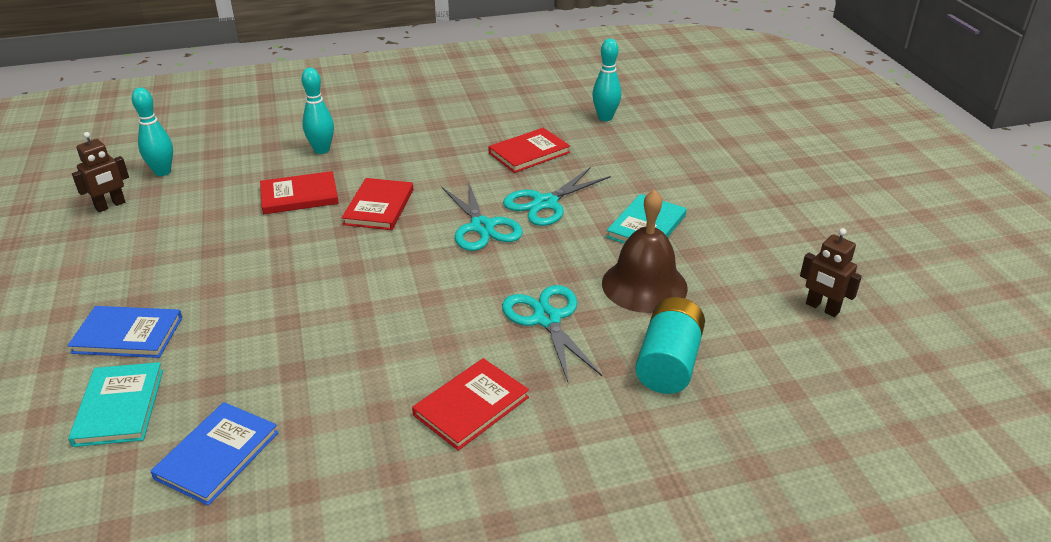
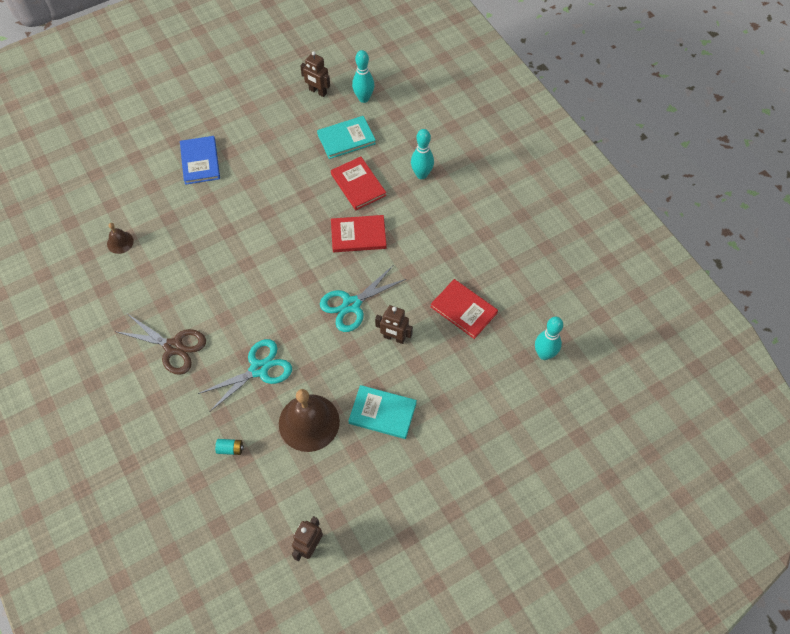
camera: 75 degrees right, 25 degrees up
(119, 407) = (146, 185): turquoise book -> turquoise book (346, 139)
(217, 455) = (120, 242): blue book -> brown bell
(471, 406) = (173, 347): red book -> brown scissors
(545, 203) = (394, 338): turquoise scissors -> brown robot
(668, 363) = (230, 449): turquoise battery -> turquoise battery, size x0.43

